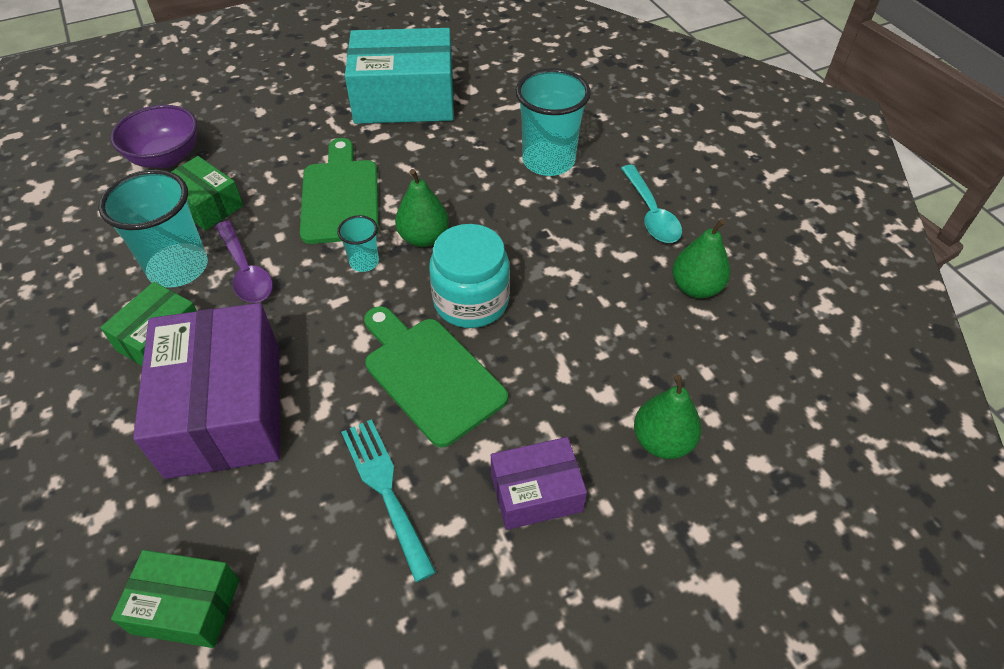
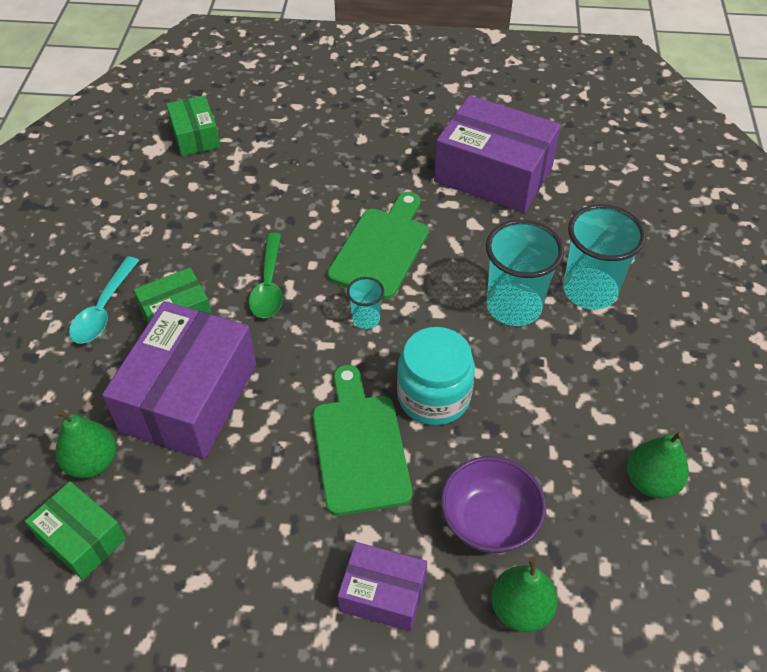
camera: 30 degrees right, 0 degrees up
(166, 157) = (264, 154): purple bowl -> purple bowl (489, 521)
(178, 268) = (221, 259): turquoise cup -> turquoise cup (514, 306)
(206, 205) = (271, 211): green box -> green box (195, 136)
(246, 271) = (269, 285): purple spoon -> green spoon
(385, 489) = (267, 525): turquoise fork -> none
(404, 99) = (493, 174): turquoise box -> purple box
(424, 238) = (429, 318): green pear -> green pear (92, 462)
(651, 213) = (656, 387): turquoise spoon -> turquoise spoon (103, 309)

